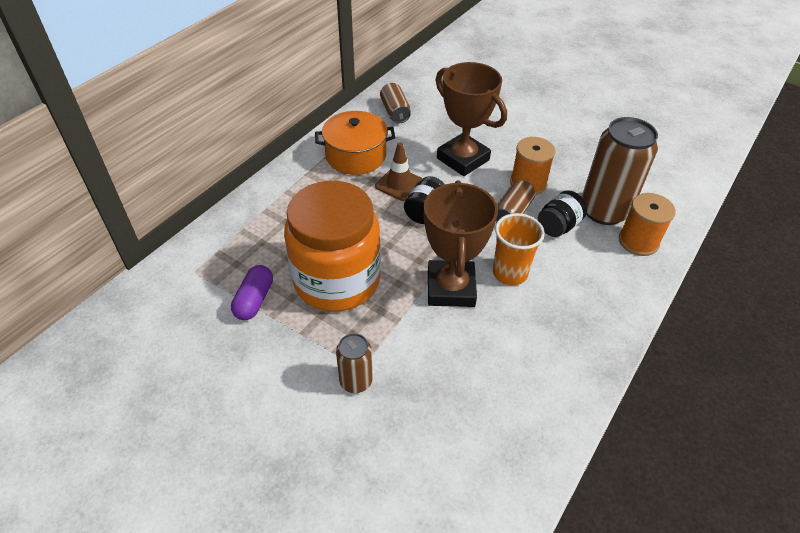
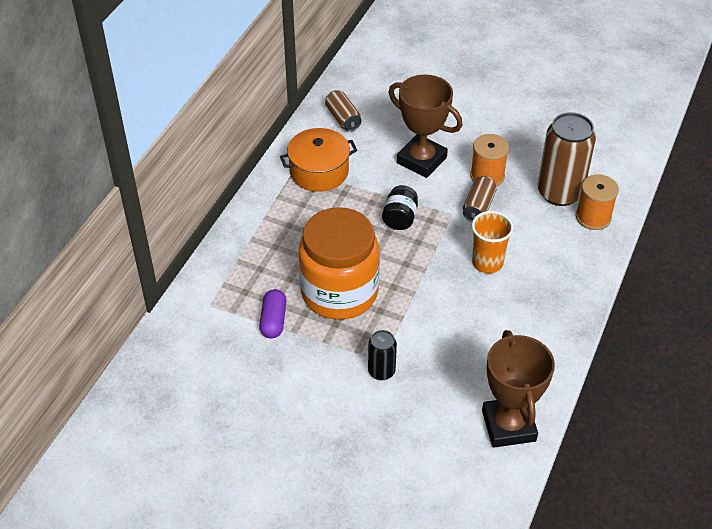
camera: 10 degrees left, 0 degrees up
(356, 381) = (381, 371): brown can -> black can
(399, 184) = (368, 194): brown traffic cone -> none
(451, 288) = (440, 284): brown trophy -> brown trophy (508, 426)
(558, 226) = (521, 213): black jar -> none

